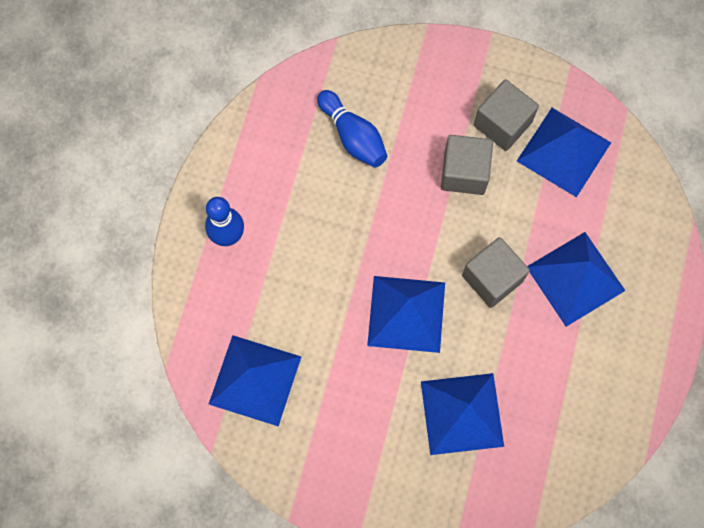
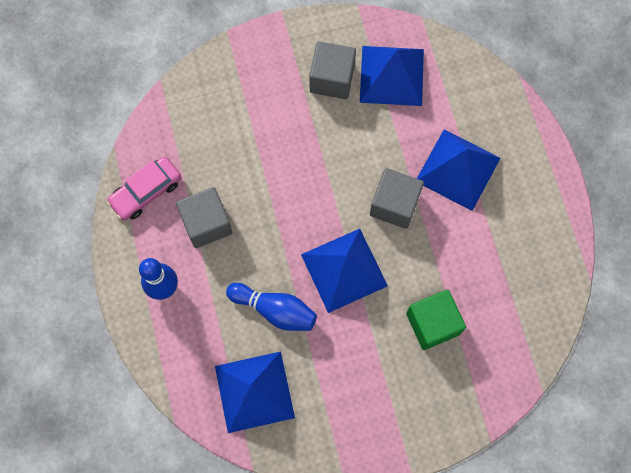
camera: 30 degrees left, 0 degrees up
(263, 137) = (146, 192): none -> pink car
(353, 136) = (219, 152): blue bowling pin -> blue bowling pin (274, 310)
(462, 413) = (432, 323): blue pyramid -> green cube
(464, 172) = (324, 133): grey cube -> grey cube (207, 223)

